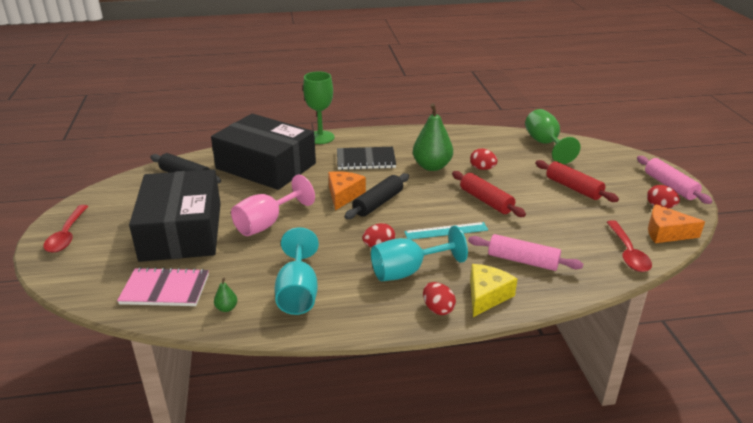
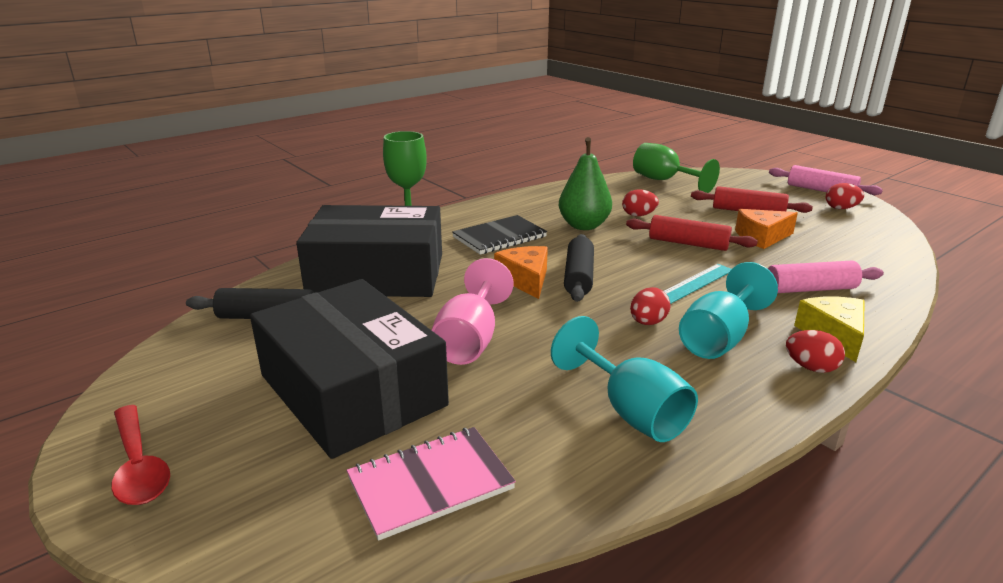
camera: 30 degrees left, 5 degrees down
(226, 308) = (562, 472): green pear -> none
(628, 253) = (882, 253): red spoon -> none
(666, 233) = (880, 228): orange cheese -> orange cheese (761, 237)

